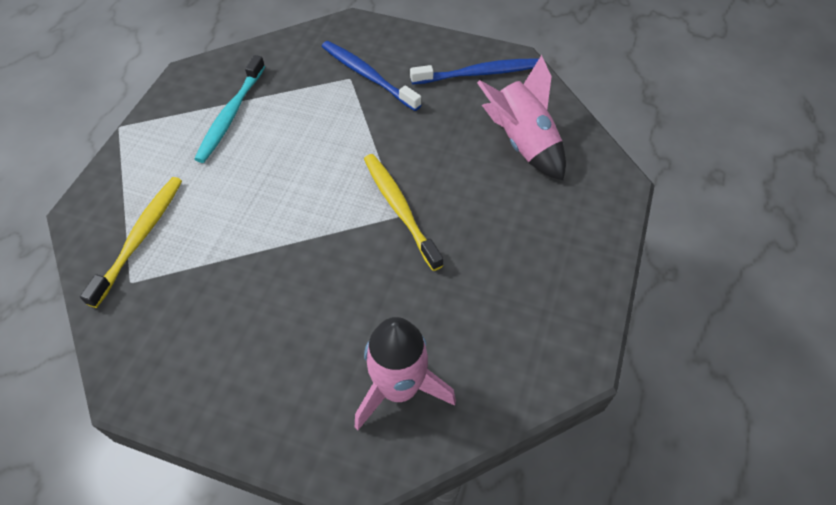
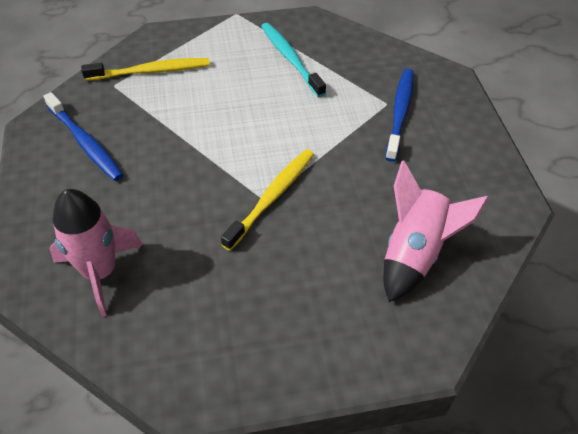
camera: 60 degrees right, 5 degrees down
(230, 115) = (290, 58): turquoise toothbrush -> turquoise toothbrush turned 75 degrees clockwise
(479, 73) = (474, 185): blue toothbrush -> blue toothbrush (85, 143)

